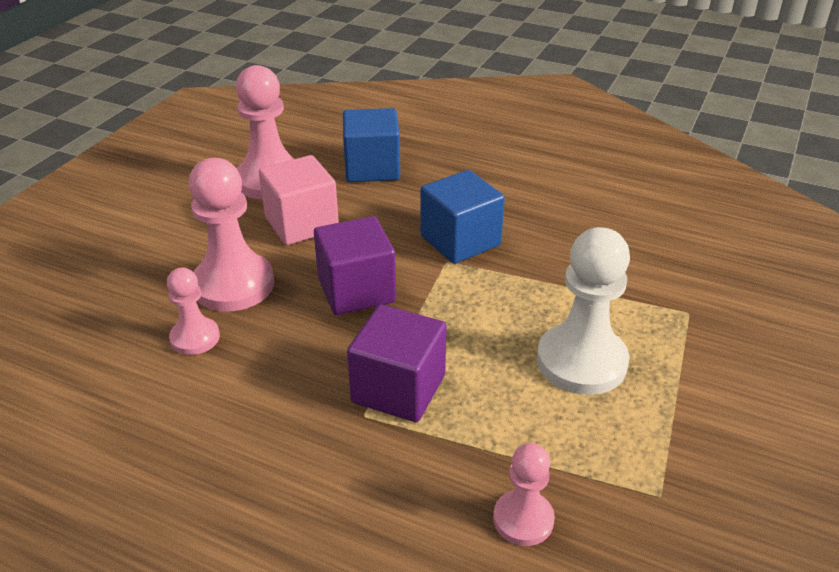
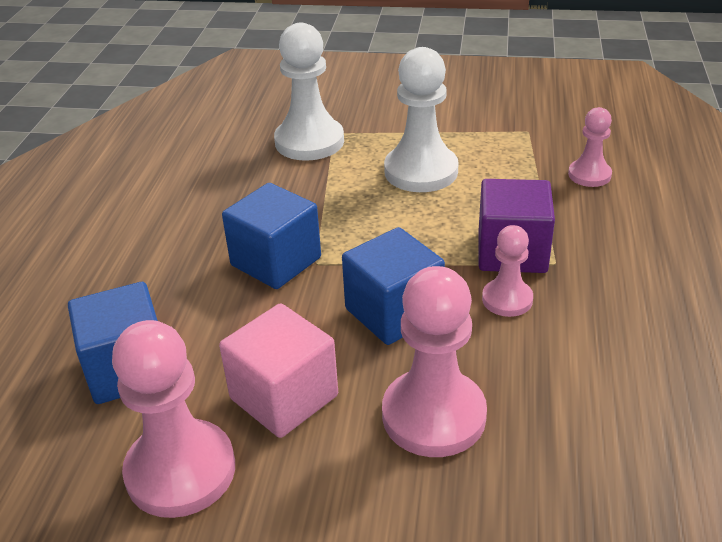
camera: 105 degrees left, 0 degrees up
(195, 338) = (538, 412): pink pawn -> pink pawn (507, 299)
(356, 290) = (393, 312): purple cube -> blue cube
(671, 291) = (309, 142): none -> white pawn

